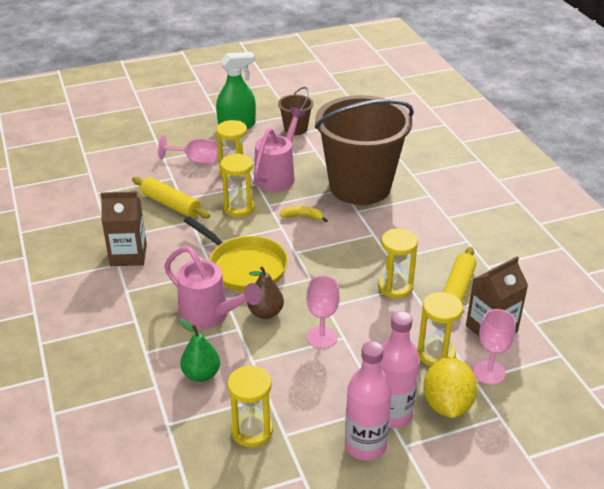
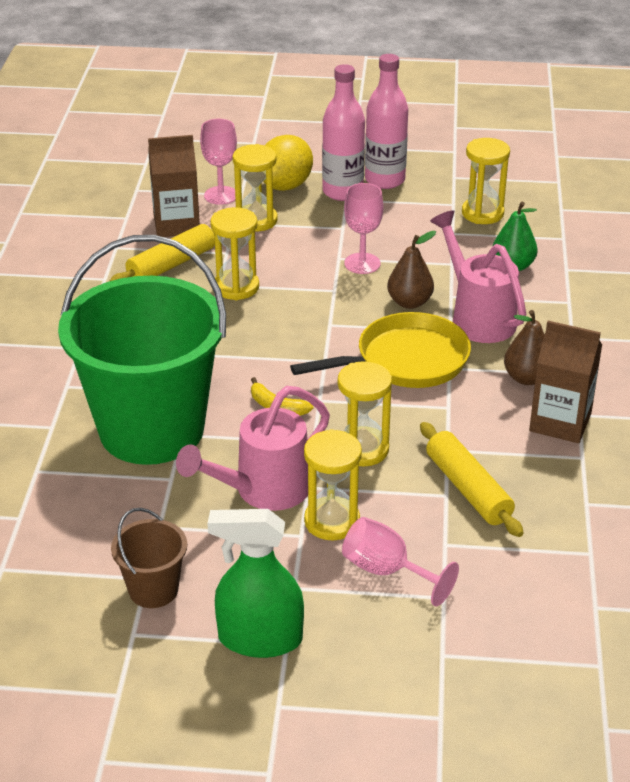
camera: 155 degrees left, 0 degrees up
(158, 278) = (527, 378): none -> brown pear
(244, 267) = (405, 361): yellow pan -> yellow pan turned 90 degrees clockwise
(360, 187) = (151, 430): brown bucket -> green bucket

